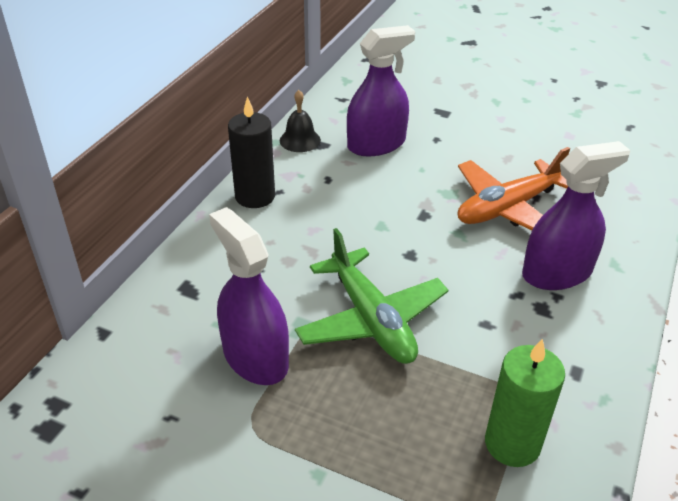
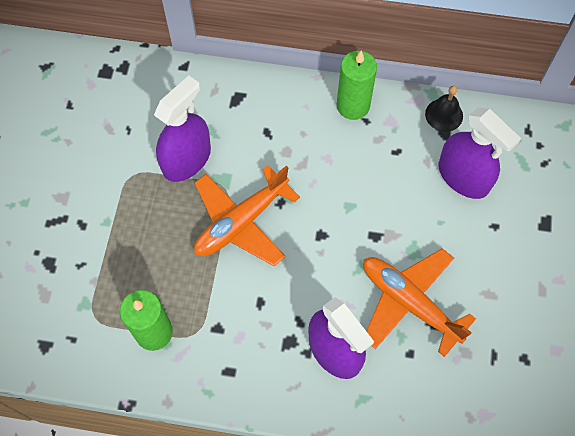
camera: 75 degrees right, 25 degrees up
(255, 196) = (353, 106): black candle -> green candle
(371, 319) = (241, 222): green plane -> orange plane

